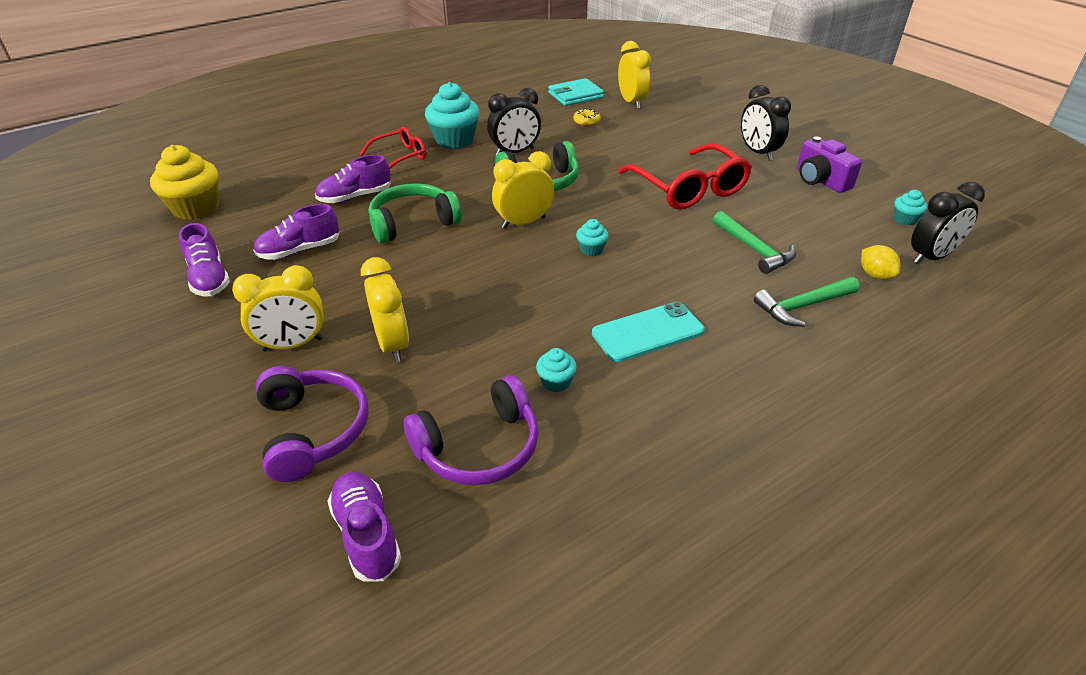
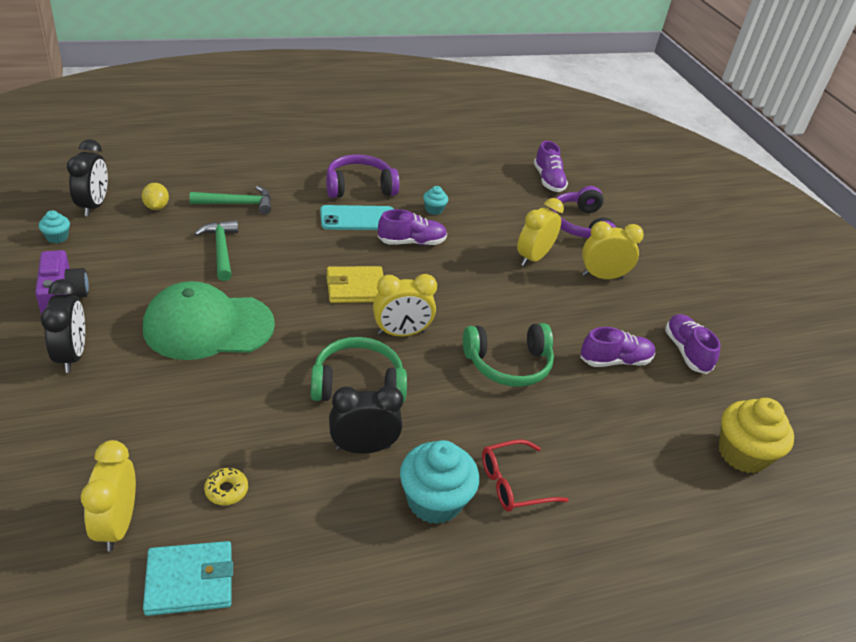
camera: 170 degrees left, 0 degrees up
(355, 197) = (568, 420): purple shoe -> purple shoe (411, 242)
(392, 345) = (533, 258): yellow clock -> yellow clock turned 45 degrees clockwise
(479, 447) = (489, 194): purple headphones -> purple headphones (359, 187)
(591, 249) = (355, 288): turquoise cupcake -> yellow wallet
(689, 189) = (208, 326): red glasses -> green cap
(930, 257) = (93, 205): black clock -> black clock turned 105 degrees clockwise

